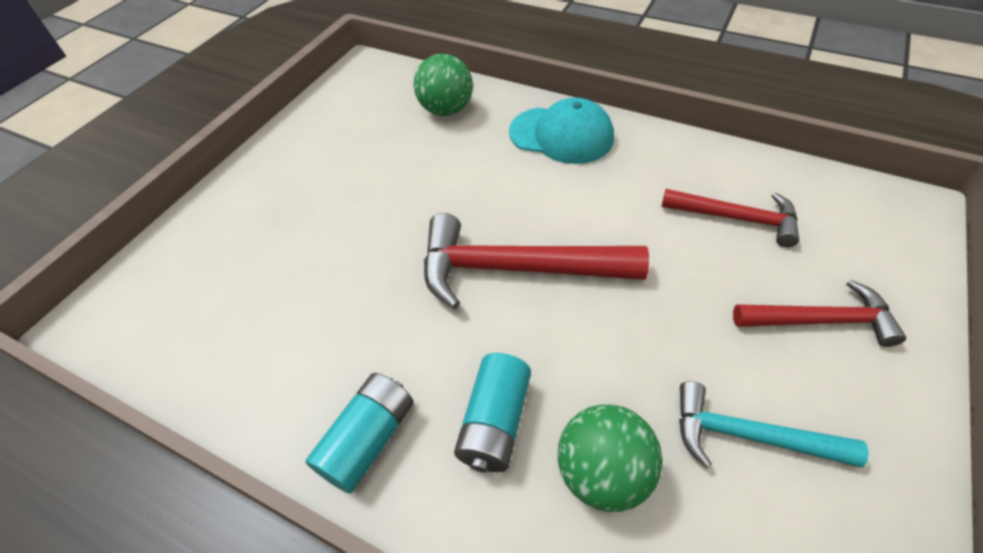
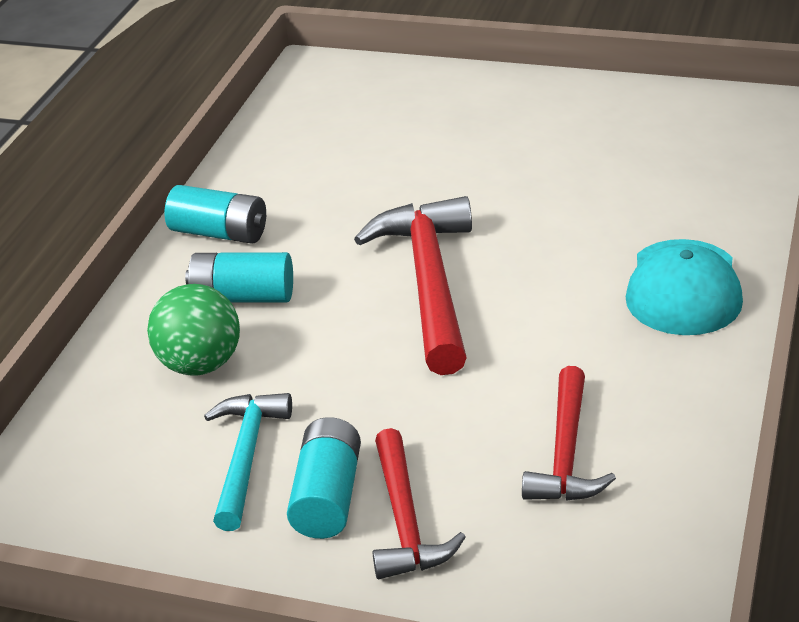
camera: 80 degrees right, 15 degrees down
(446, 110) = (695, 187): green ball -> none
(798, 372) = (327, 497): none -> turquoise battery

